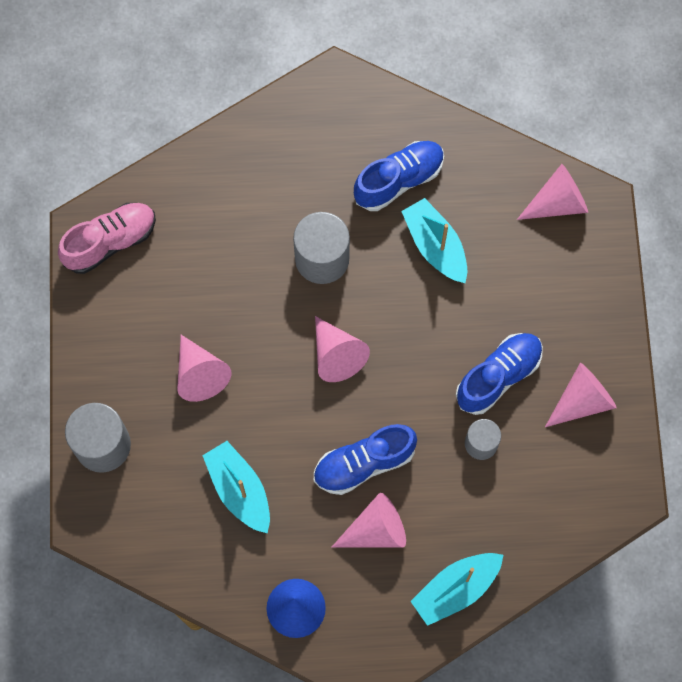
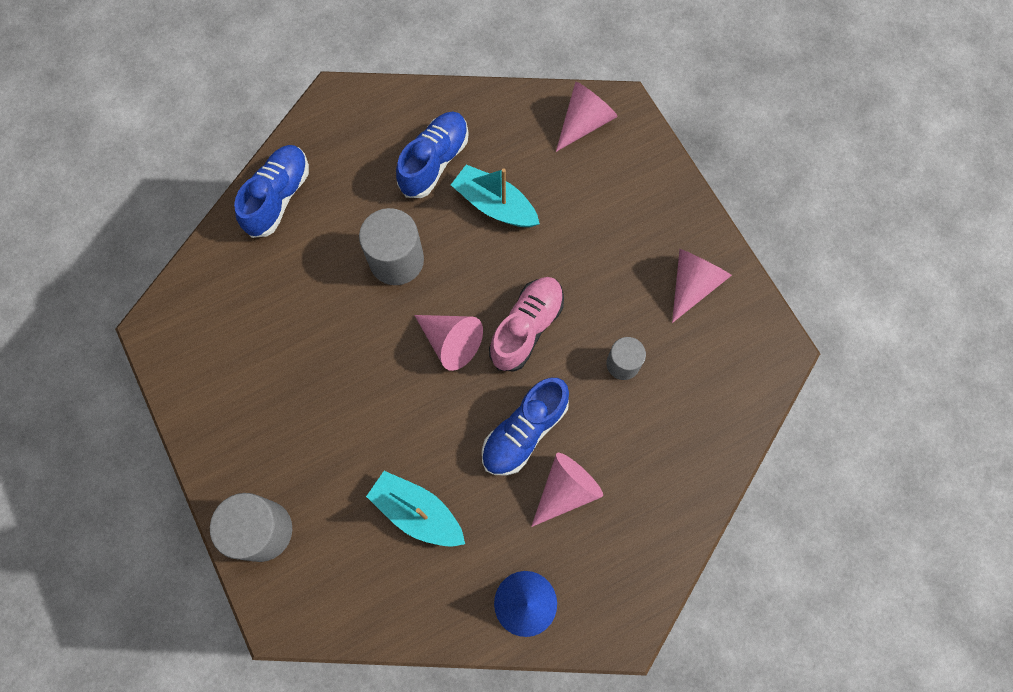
camera: 25 degrees left, 0 degrees up
(110, 242) = (187, 331): pink shoe -> pink shoe (526, 328)
(200, 374) = (329, 418): pink cone -> none
(456, 589) = (667, 511): turquoise boat -> none
(498, 376) = (608, 296): blue shoe -> blue shoe (278, 197)

